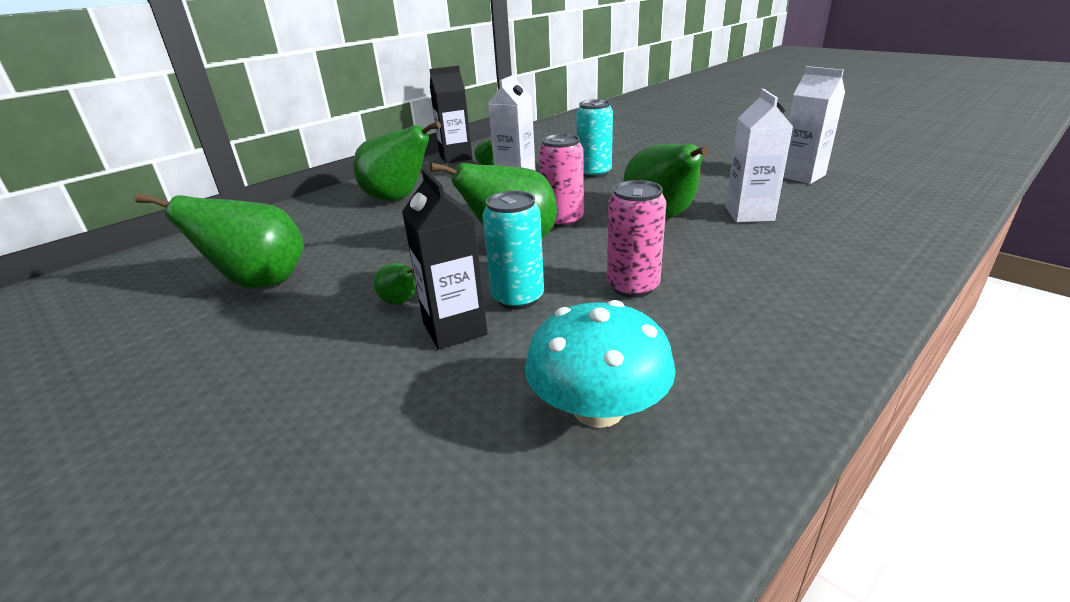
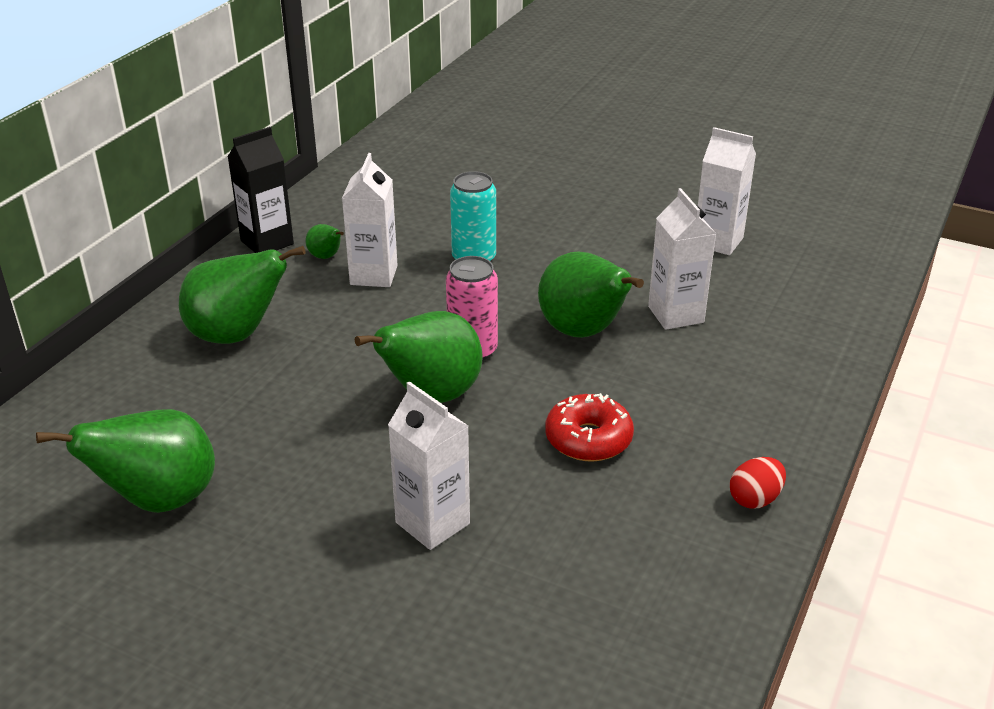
camera: 20 degrees left, 5 degrees up
(401, 302) = (352, 499): green pear -> none
(455, 329) = (432, 523): black carton -> white carton
(518, 298) = (477, 473): turquoise can -> none
(598, 409) = (609, 582): turquoise mushroom -> none
(633, 287) = (588, 439): pink can -> red donut
(794, 358) = (755, 499): none -> red egg

